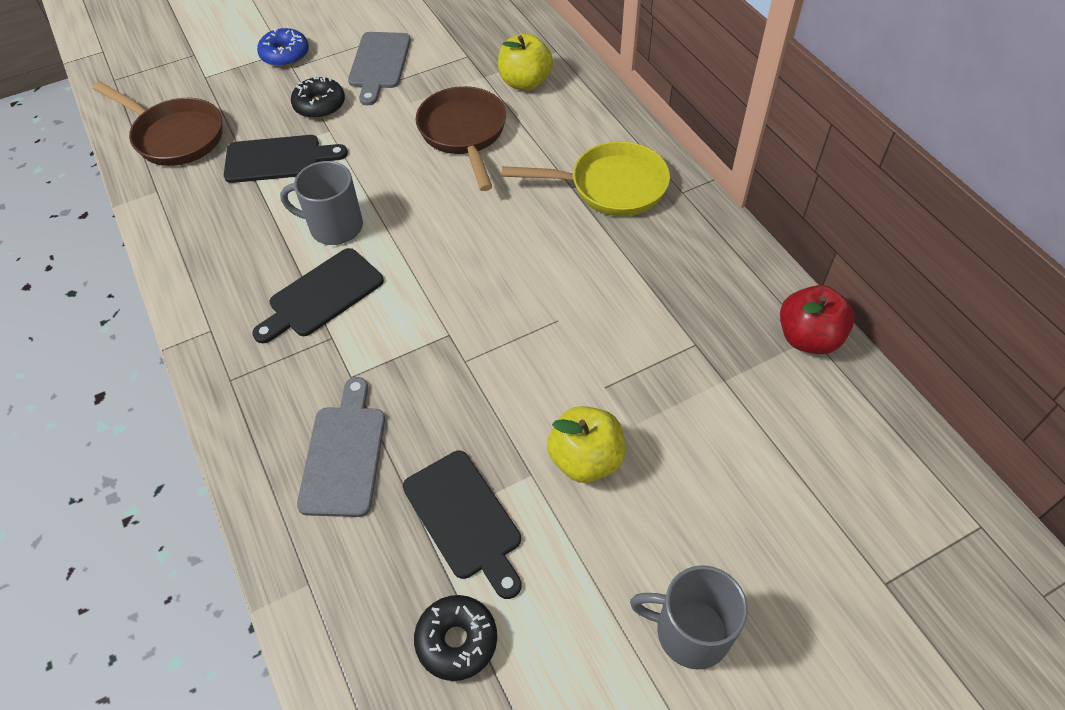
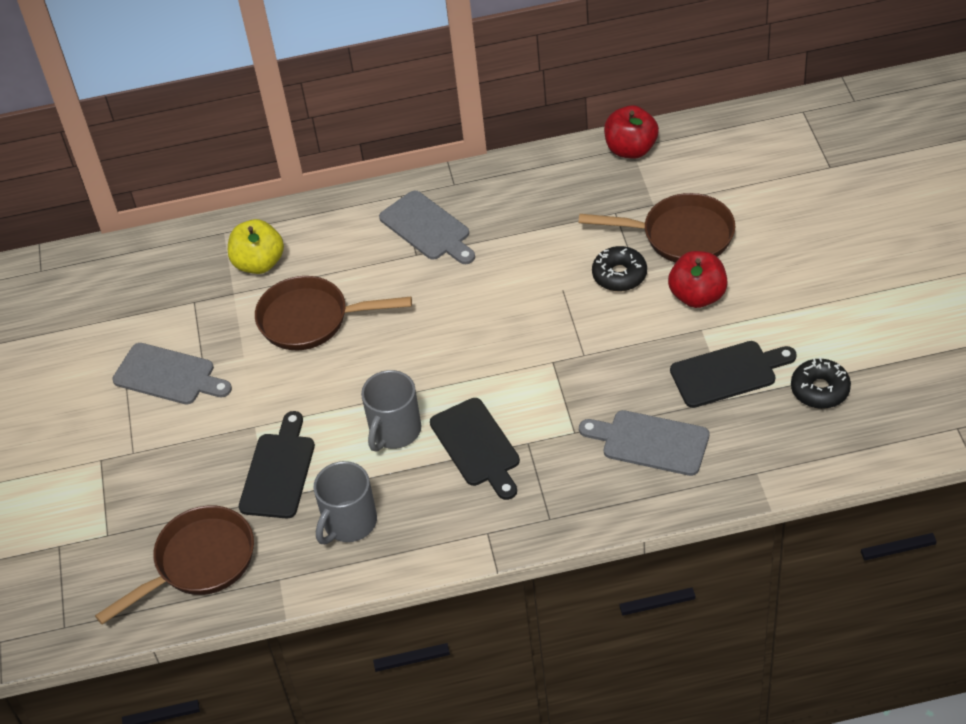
camera: 70 degrees left, 5 degrees down
(285, 55) = (107, 457): blue donut -> none
(319, 105) = (211, 431): black donut -> black donut (619, 275)
(585, 459) = (697, 296): yellow apple -> red apple
(610, 186) = (427, 228): yellow pan -> grey cutting board
(682, 420) = (680, 235): none -> brown pan
(690, 631) = (840, 268): grey mug -> grey mug (349, 523)

